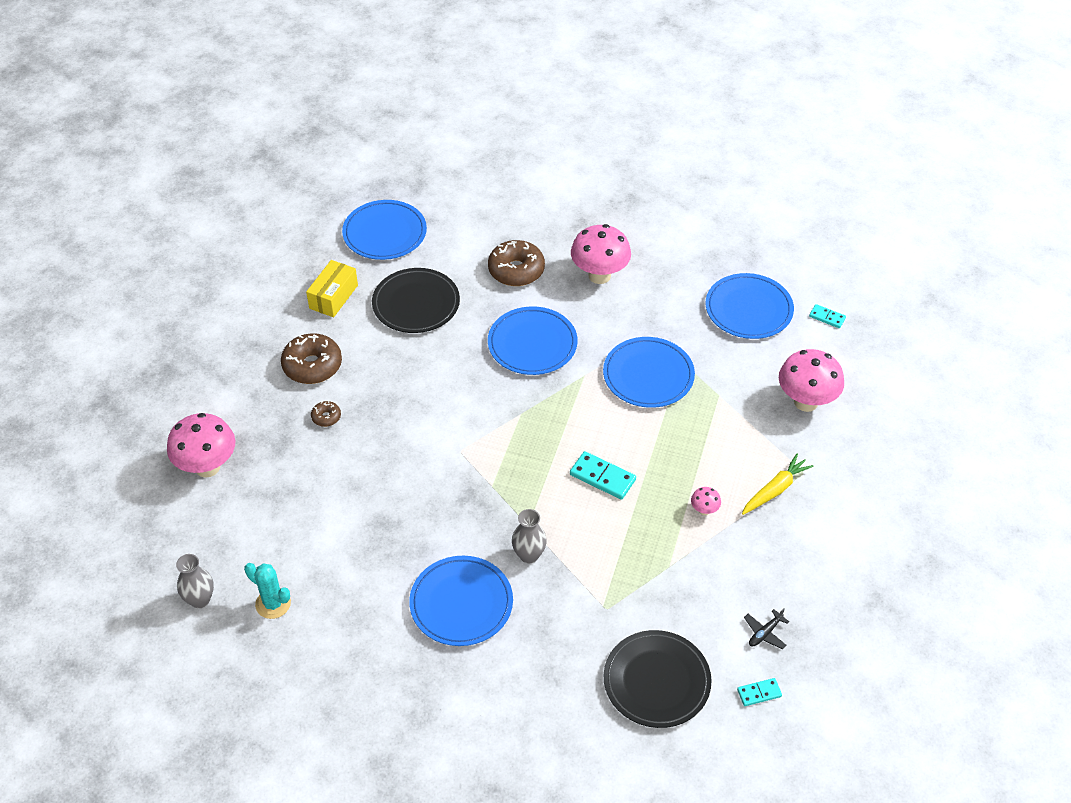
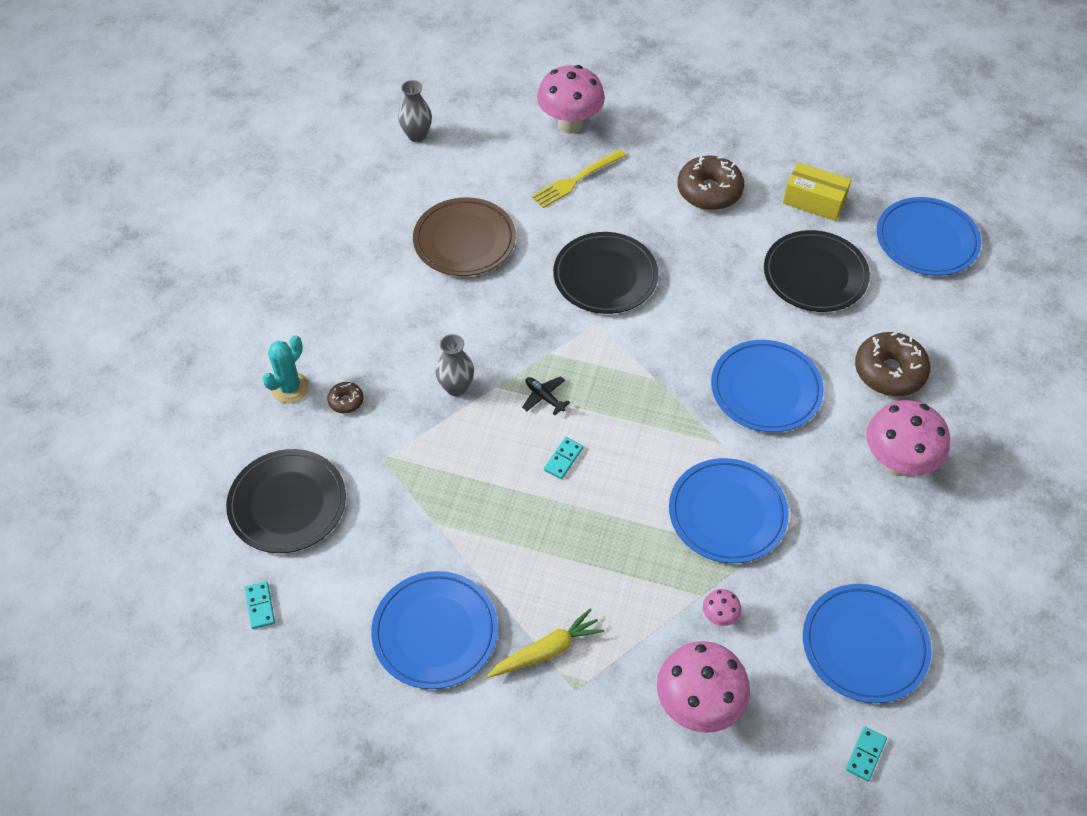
camera: 90 degrees right, 5 degrees up
(273, 603) = (409, 186): turquoise cactus -> turquoise cactus (290, 388)
(285, 464) = (575, 180): none -> yellow fork
(326, 417) = (638, 207): brown donut -> brown donut (346, 401)
(353, 553) = (464, 240): none -> brown plate
(407, 444) = (605, 276): none -> black plate
(461, 603) = (399, 330): blue plate -> blue plate (435, 632)
(602, 477) = (563, 459): turquoise domino -> turquoise domino, size x0.60
(704, 510) = (515, 565): pink mushroom -> pink mushroom (719, 616)
(765, 633) = (337, 619): black plane -> black plane (544, 397)
(775, 490) = (546, 651): yellow carrot -> yellow carrot turned 75 degrees counterclockwise

